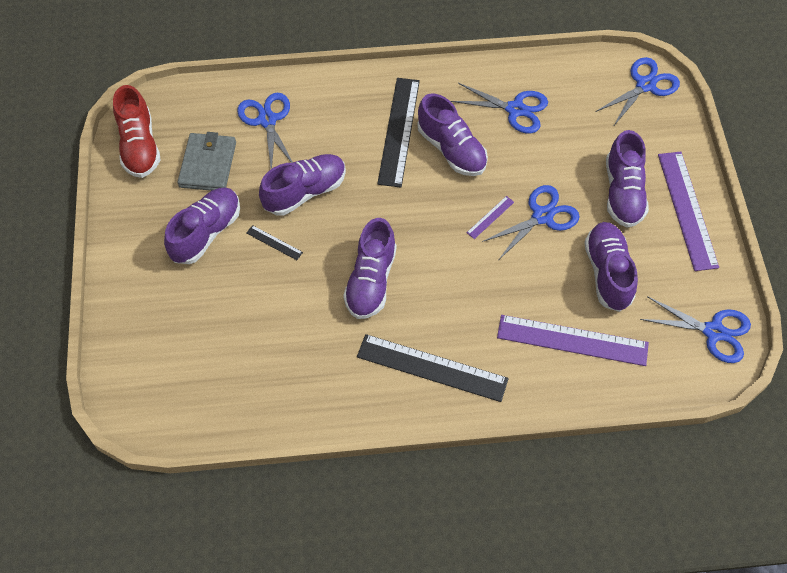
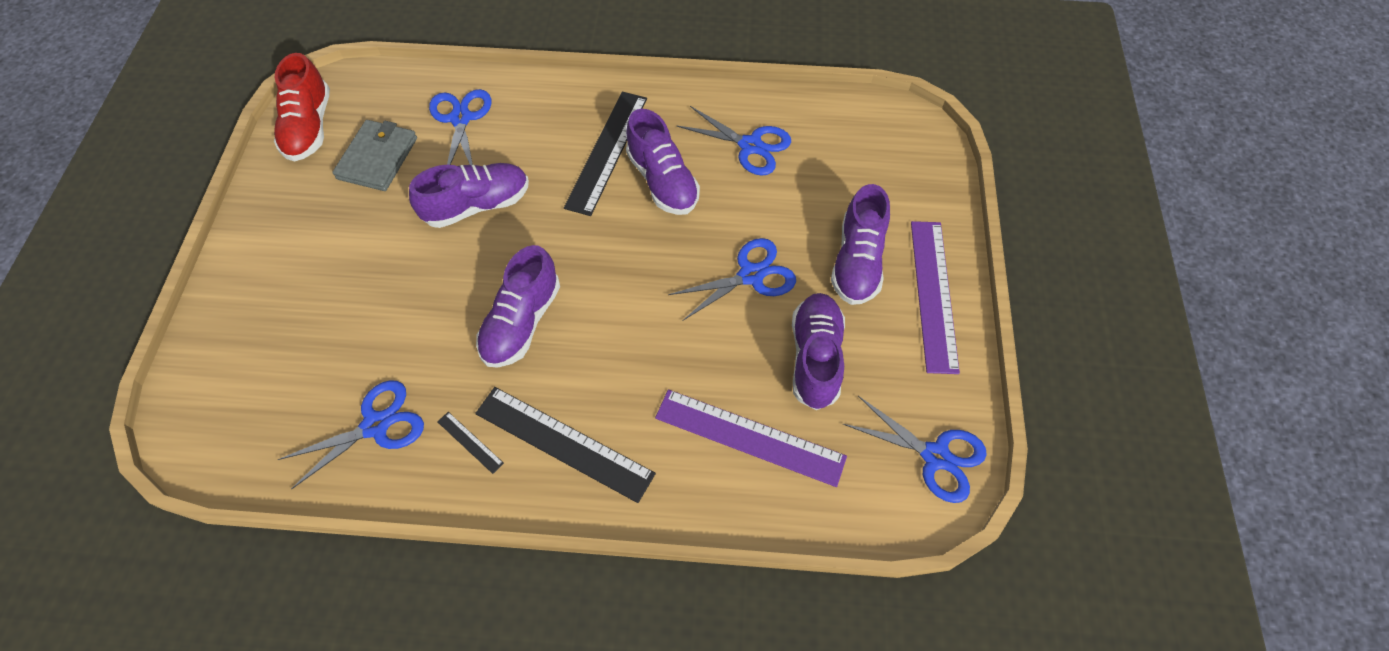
camera: 10 degrees right, 0 degrees up
(206, 233) = (348, 235): purple shoe -> none
(274, 242) = (422, 258): black ruler -> black ruler (470, 442)
(490, 217) = (687, 267): purple ruler -> none
(645, 85) = (914, 139): blue scissors -> blue scissors (376, 425)

